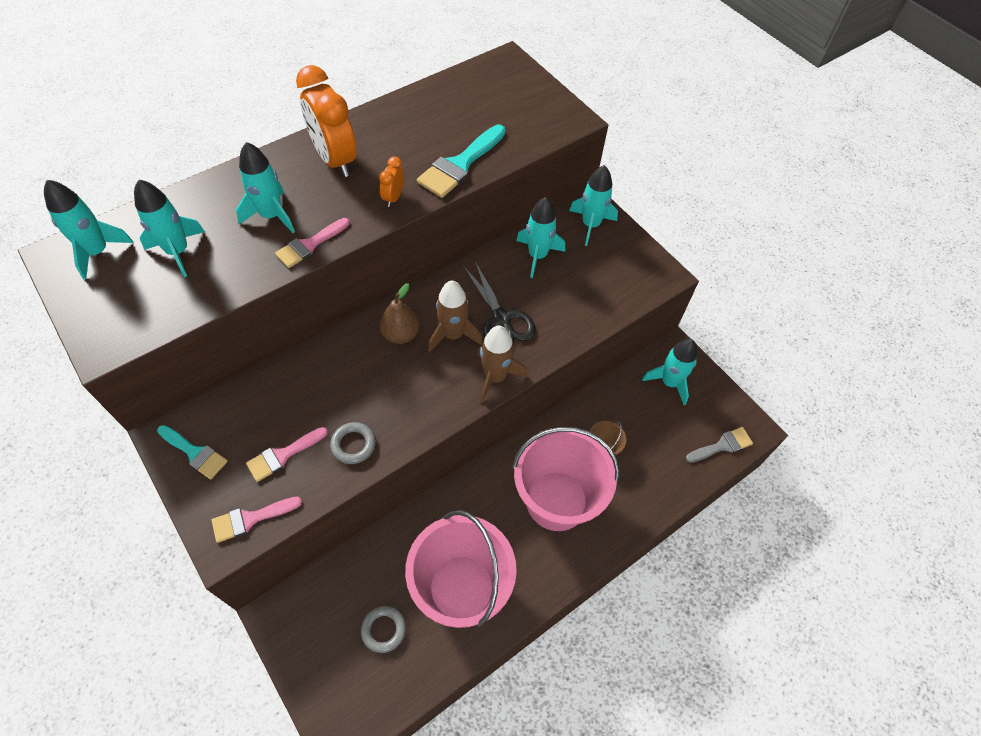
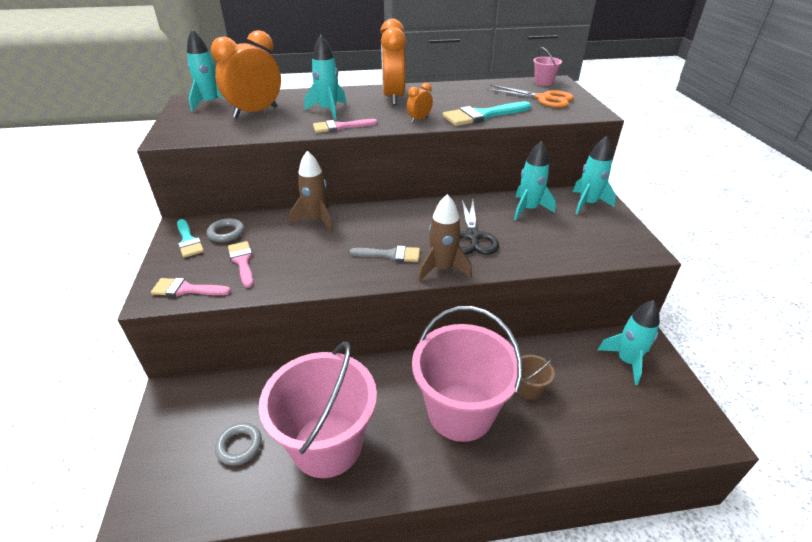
camera: 30 degrees right, 20 degrees down
(178, 251) = (255, 112): turquoise rocket -> orange clock
(283, 455) = (242, 261): pink brush -> pink brush turned 75 degrees clockwise
(353, 444) = (297, 272): grey ring -> grey ring (226, 233)
(401, 334) = (384, 222): brown pear -> none
(453, 335) = (425, 234): brown rocket -> brown rocket (316, 220)
(494, 67) = (543, 82): none -> pink bucket
(510, 106) = (543, 99): none -> orange scissors
(722, 445) = (668, 436): grey brush -> grey brush (390, 255)

